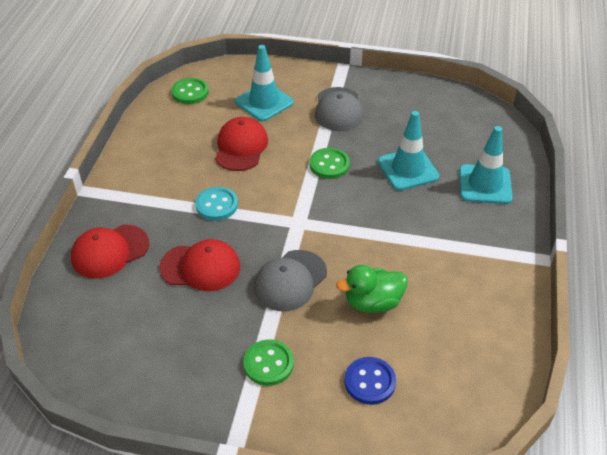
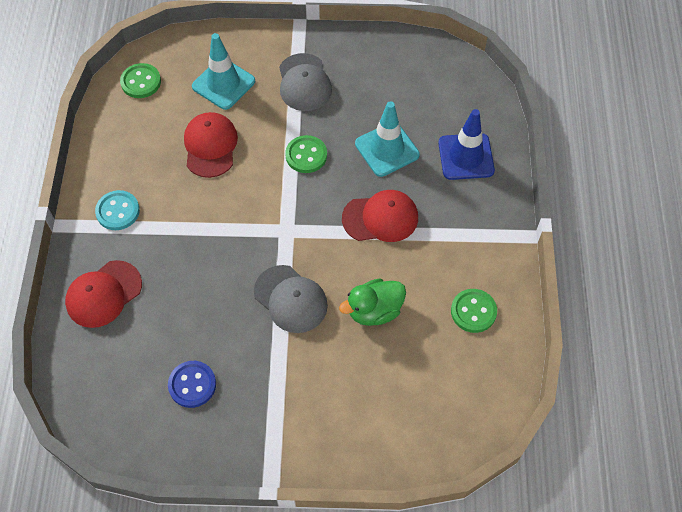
camera: 10 degrees left, 15 degrees up
(200, 267) = (199, 298): red cap -> red cap (380, 218)
(216, 205) = (200, 222): turquoise button -> turquoise button (118, 211)
(268, 364) = (286, 392): green button -> green button (473, 311)
(290, 281) = (290, 299): grey cap -> grey cap turned 75 degrees counterclockwise
(369, 382) = (383, 395): blue button -> blue button (192, 385)
(485, 184) = (466, 157): turquoise traffic cone -> blue traffic cone

